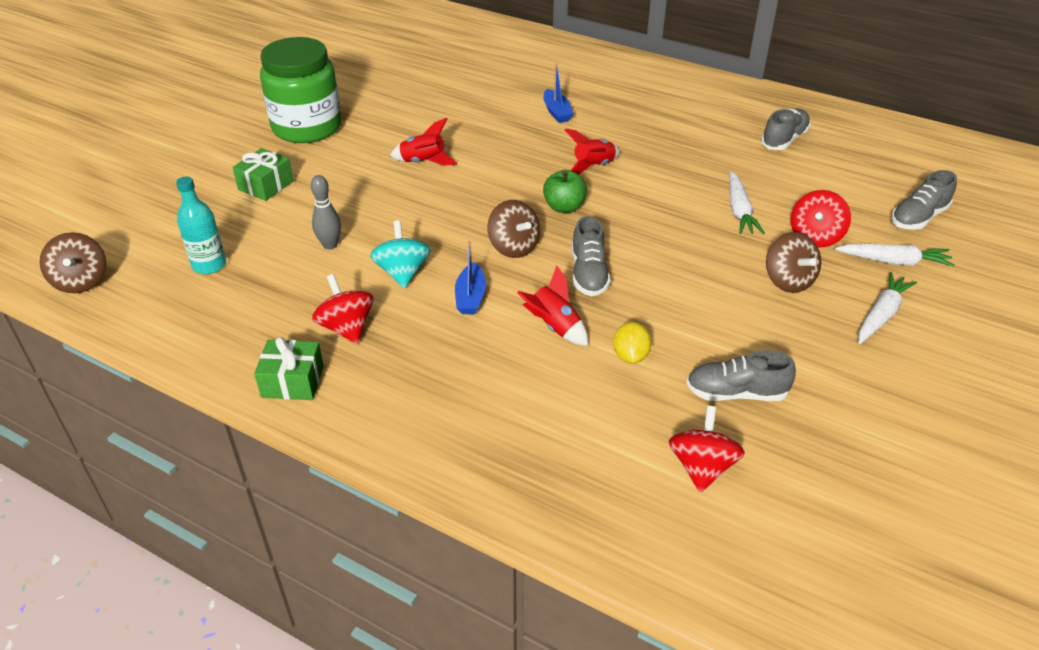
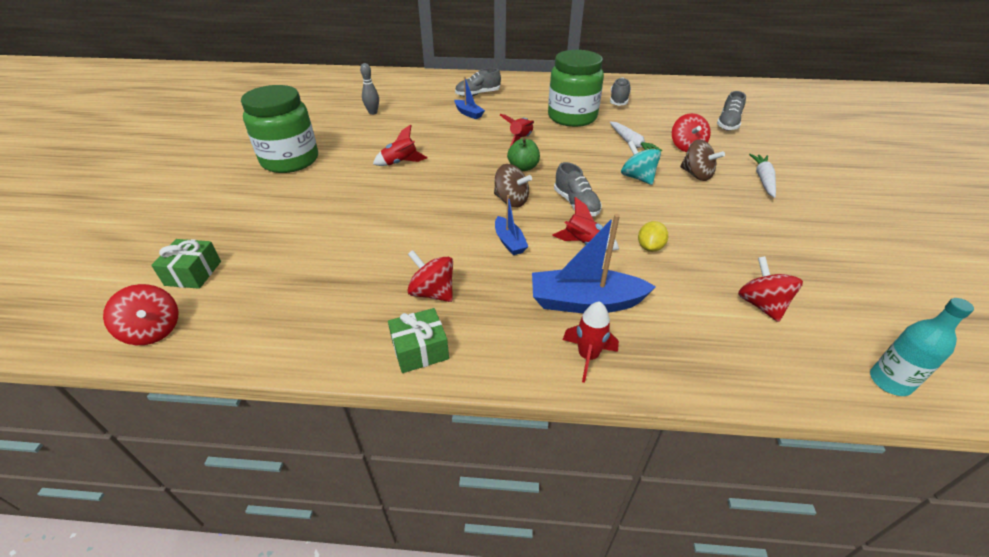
camera: 25 degrees left, 0 degrees up
(81, 281) = (153, 330): brown spinning top -> red spinning top
(209, 265) = (275, 280): turquoise bottle -> turquoise bottle (889, 381)
(266, 185) = (284, 207): green gift -> green gift (193, 273)
(330, 245) = (371, 236): grey bowling pin -> grey bowling pin (373, 112)
(402, 272) = (445, 239): turquoise spinning top -> turquoise spinning top (637, 177)
(449, 448) = (587, 356): none -> red rocket
(497, 392) = (585, 302): none -> blue boat
(630, 355) = (650, 247): yellow lemon -> yellow lemon turned 45 degrees clockwise
(691, 150) = (572, 117): none -> green jar
(736, 393) = (733, 250): grey shoe -> grey shoe (478, 94)
(893, 261) = (739, 149): white carrot -> none

